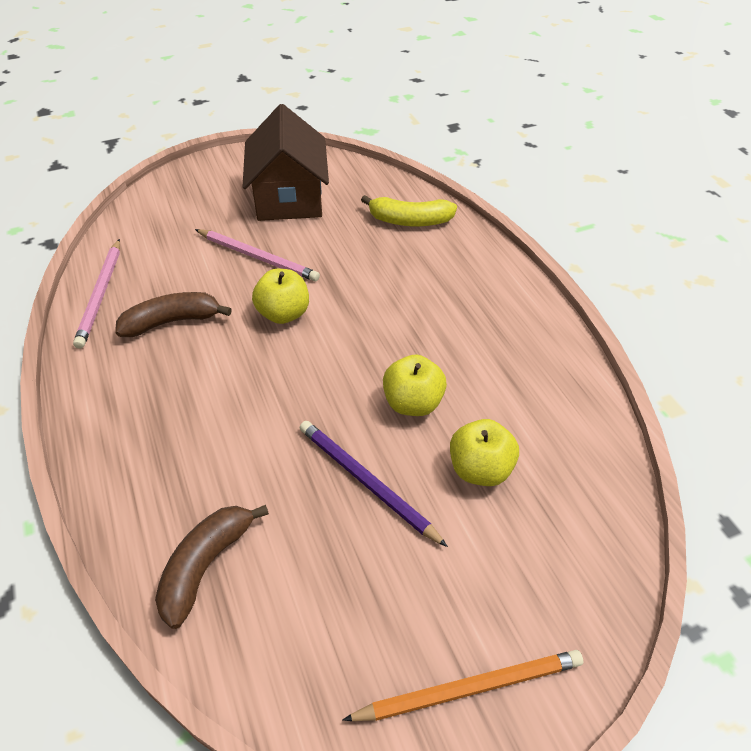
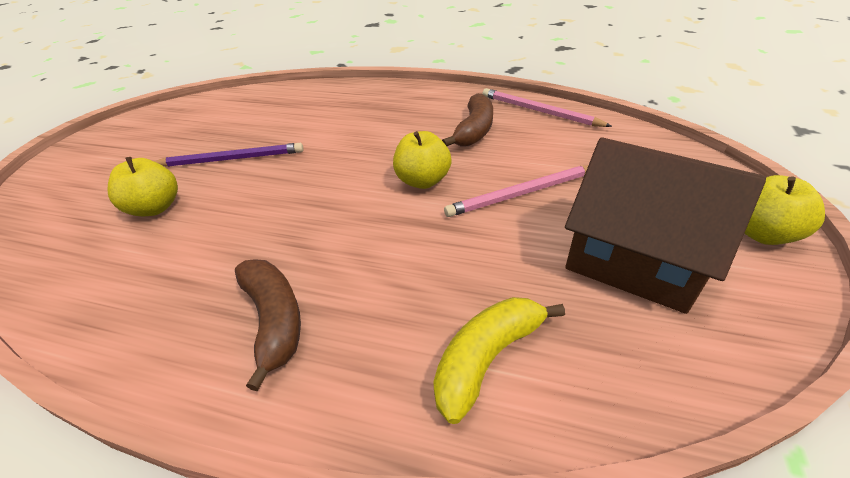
camera: 130 degrees right, 5 degrees down
(206, 566) = (276, 101): brown banana -> brown banana (274, 320)
(413, 403) = (245, 205): yellow apple -> yellow apple (761, 233)
(470, 688) = (102, 145): orange pencil -> none

